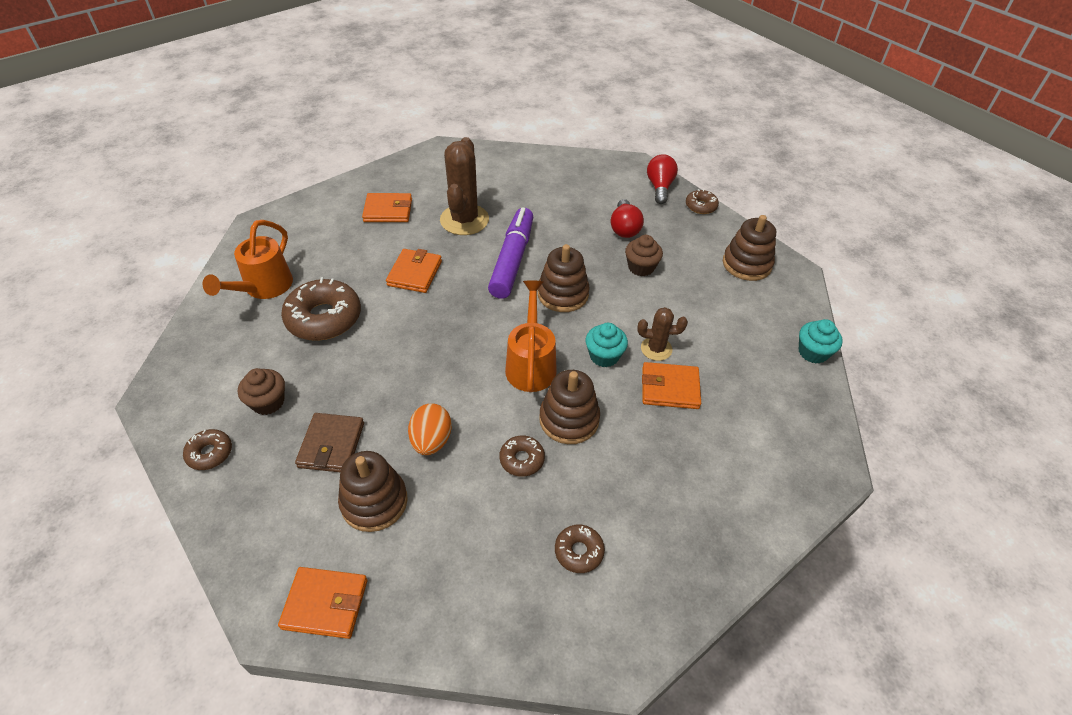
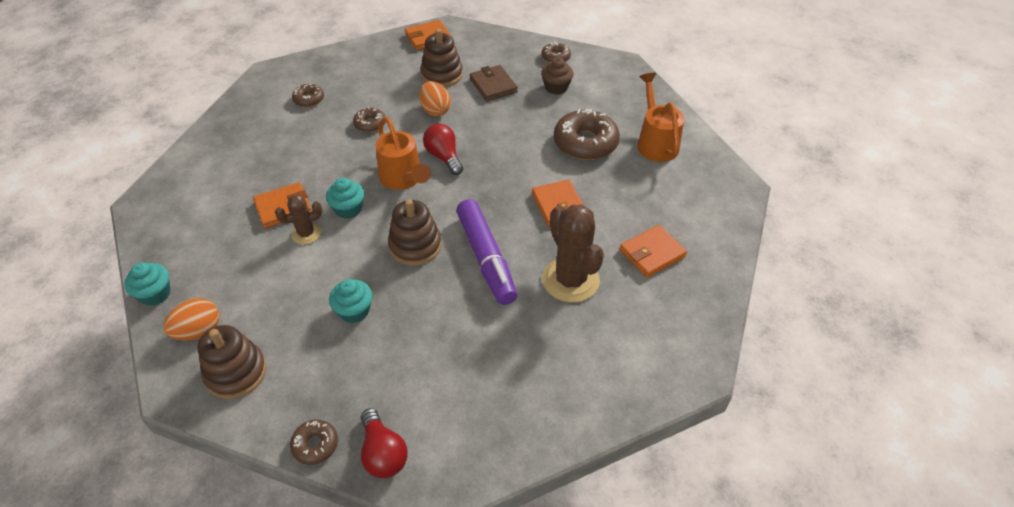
camera: 150 degrees right, 0 degrees up
(569, 419) = (352, 156): brown stacking toy -> none
(624, 228) = (396, 356): red light bulb -> red light bulb (444, 157)
(641, 267) = (354, 311): brown cupcake -> turquoise cupcake
(774, 305) = (198, 331): none -> orange egg

